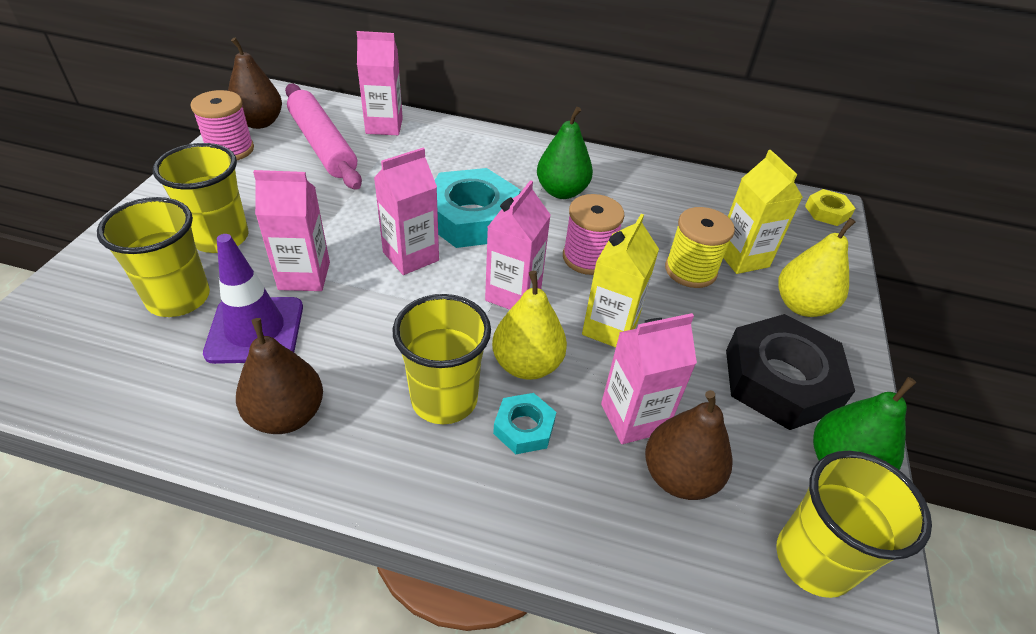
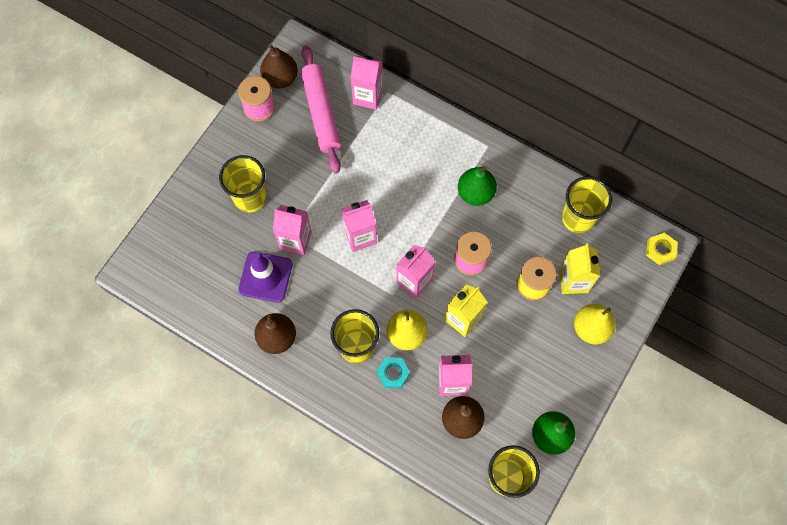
camera: 20 degrees right, 25 degrees up
(178, 298) = (226, 244): yellow cup -> yellow cup (578, 218)
(471, 217) = (406, 208): turquoise nut -> none
(780, 380) = (546, 377): black nut -> none

